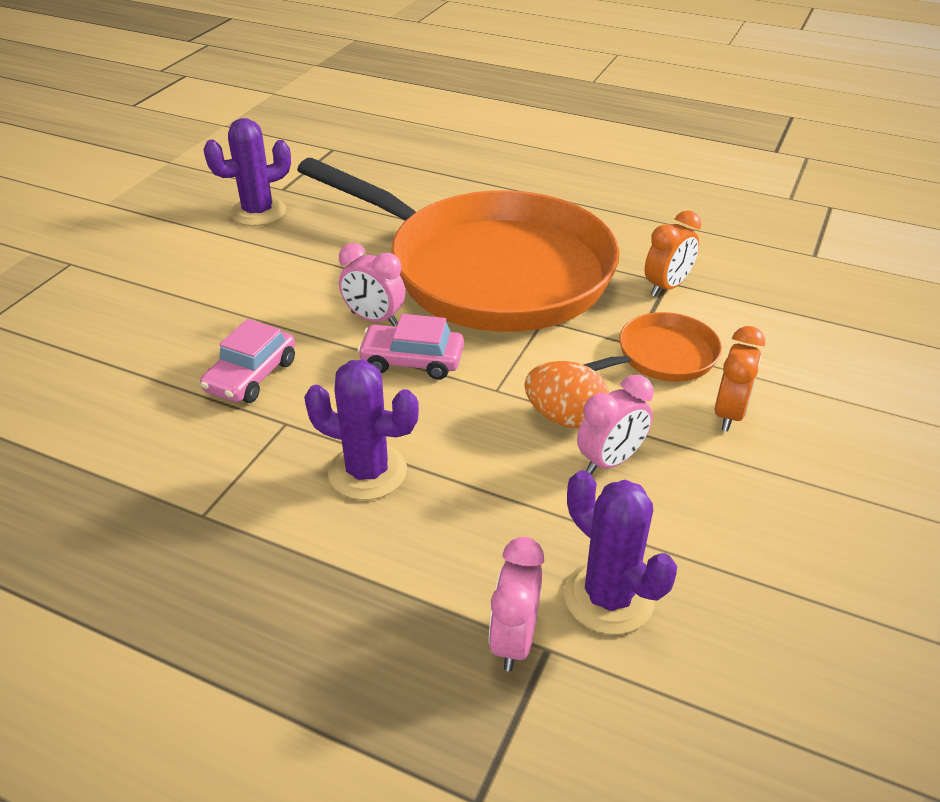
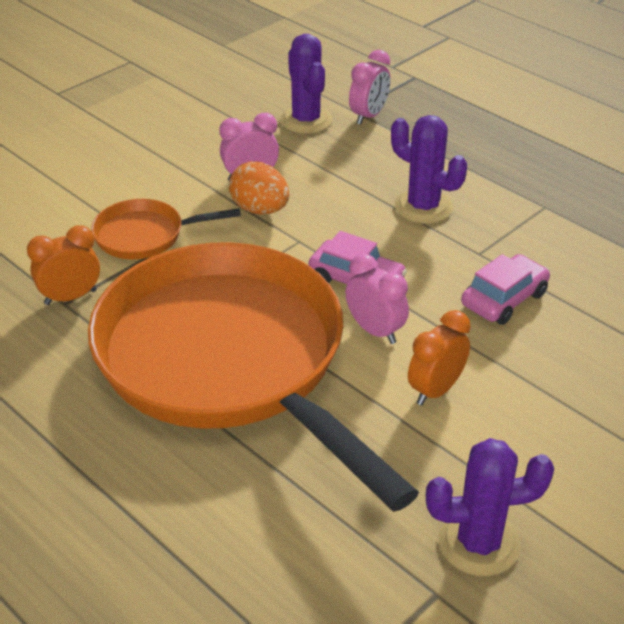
camera: 160 degrees left, 0 degrees up
(729, 414) = (139, 186): orange clock -> orange clock (435, 390)

